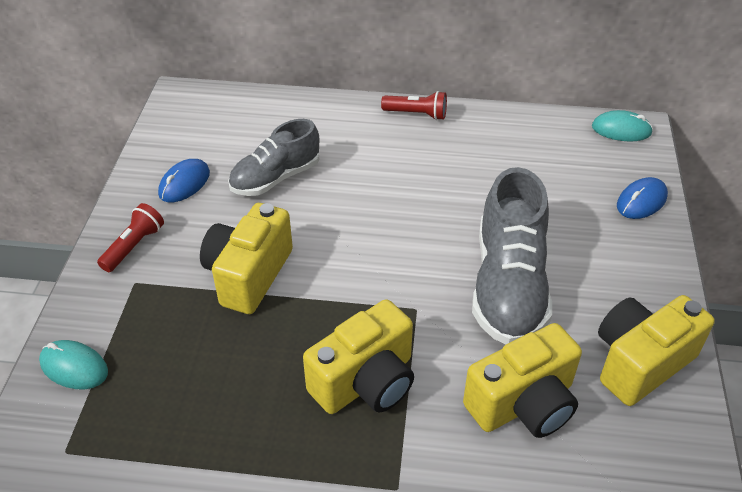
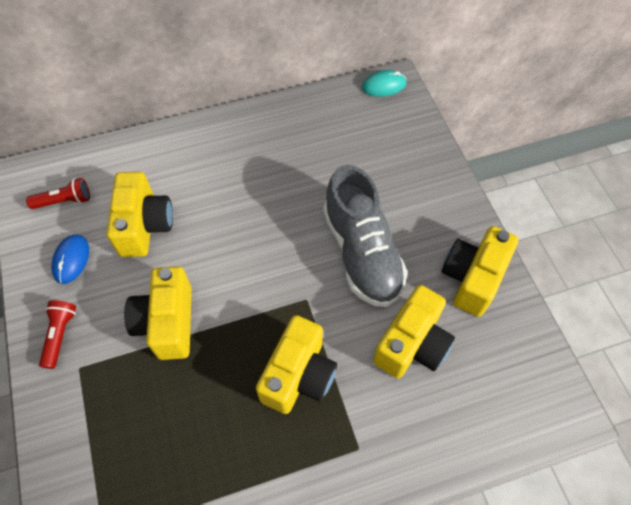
camera: 25 degrees left, 15 degrees up
(74, 367) = (70, 463): turquoise mouse -> none
(275, 178) = (144, 226): grey shoe -> yellow camera
(416, 114) = (228, 124): red flashlight -> red flashlight (64, 201)
(641, 201) = (422, 144): blue mouse -> none

